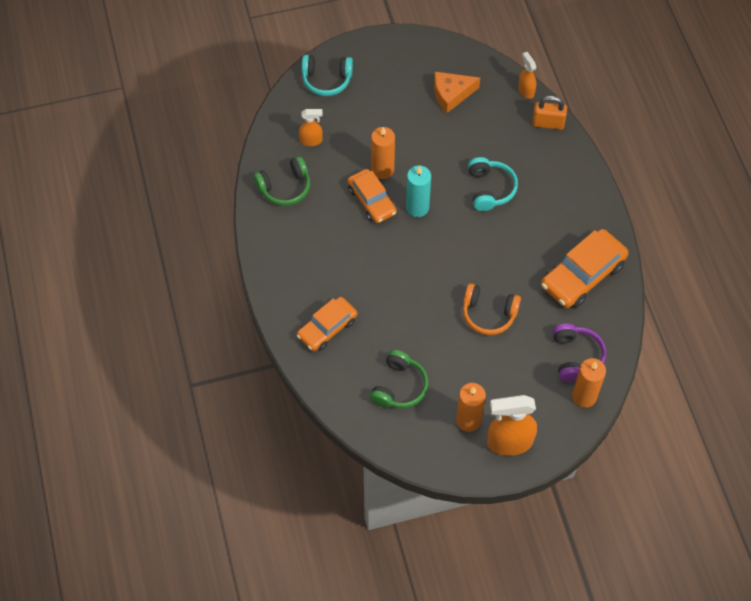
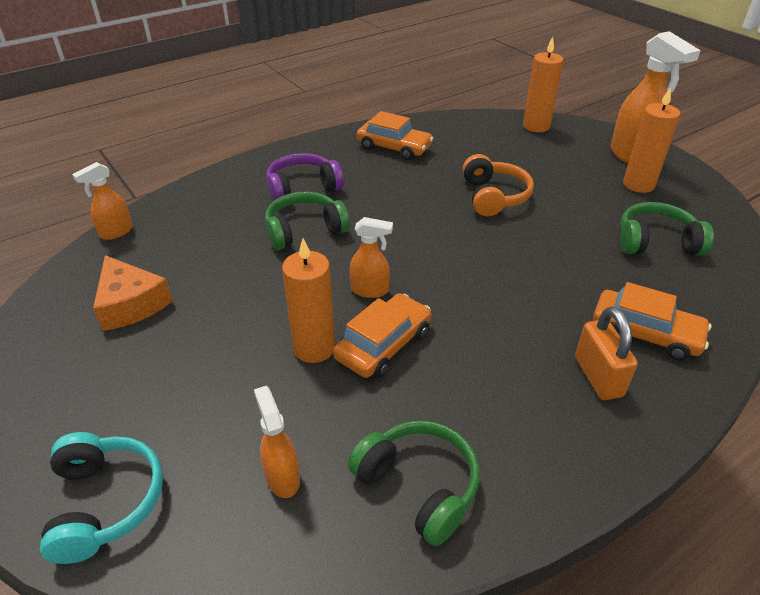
camera: 110 degrees left, 20 degrees down
(417, 207) = (370, 290): turquoise candle -> orange spray bottle
(490, 189) = (304, 230): turquoise headphones -> green headphones
(548, 123) = (174, 204): orange padlock -> orange padlock (598, 377)
(576, 357) = (497, 137): purple headphones -> purple headphones (302, 188)
(582, 275) = (394, 147): orange car -> orange car, size x0.66

